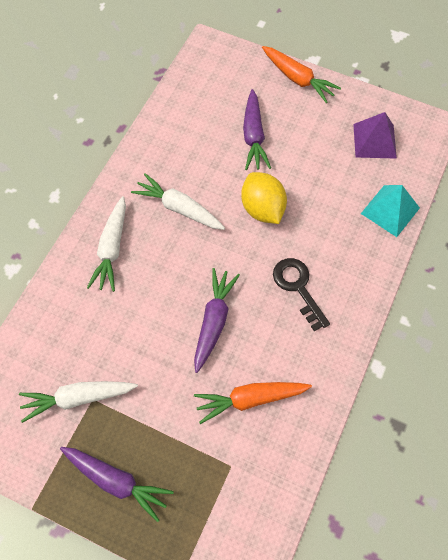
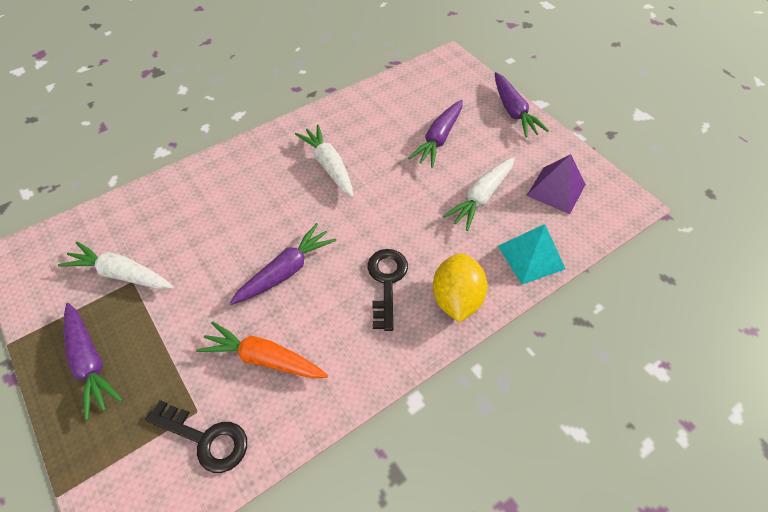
camera: 30 degrees right, 10 degrees down
(112, 249) = (248, 172): white carrot -> white carrot (481, 197)
(253, 481) = (206, 439): none -> black key
(262, 209) = (403, 199): yellow lemon -> yellow lemon (456, 299)
(298, 79) = (513, 111): orange carrot -> purple carrot

